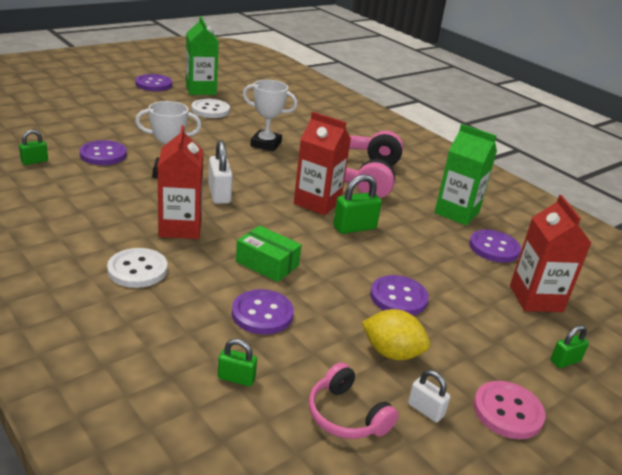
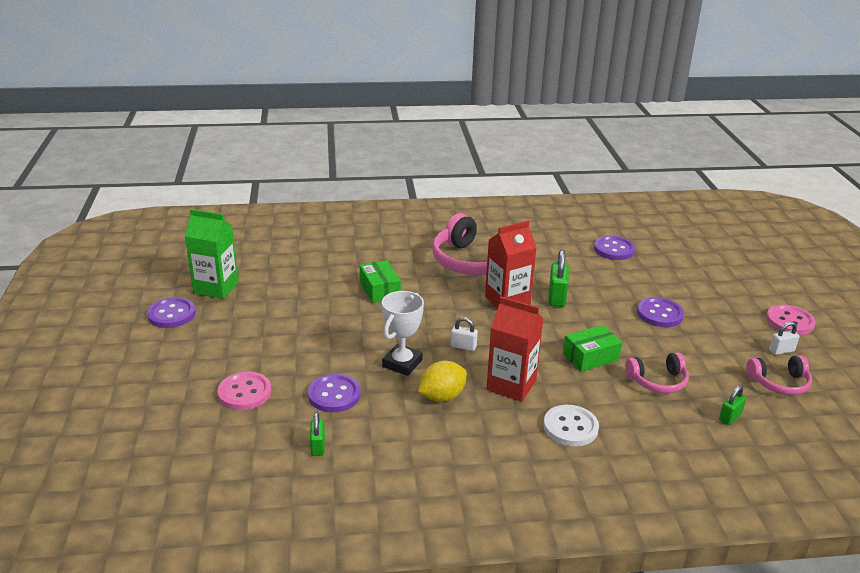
camera: 55 degrees left, 0 degrees up
(81, 124) = (244, 392): none -> pink button
(210, 110) = (275, 297): white button -> none
(219, 194) = (463, 346): white padlock -> white padlock, size x0.61
(262, 314) = (658, 381): purple button -> pink headphones
(266, 144) = (379, 290): white trophy -> green box
(392, 353) = (721, 341): yellow lemon -> yellow lemon (442, 396)
(456, 213) = (558, 244): green carton -> none
(536, 298) = (681, 261): red carton -> none
(565, 361) = (749, 280): green padlock -> none

